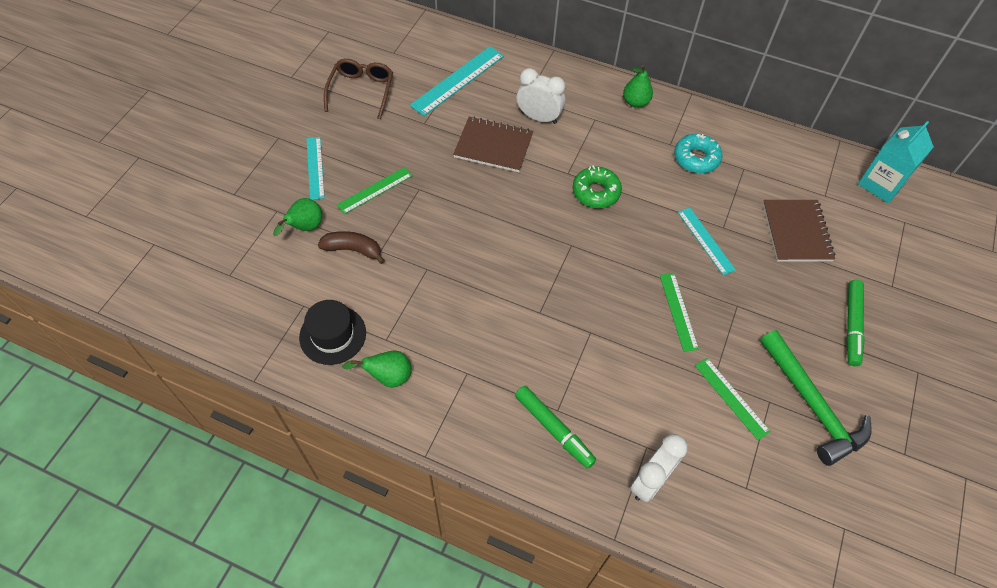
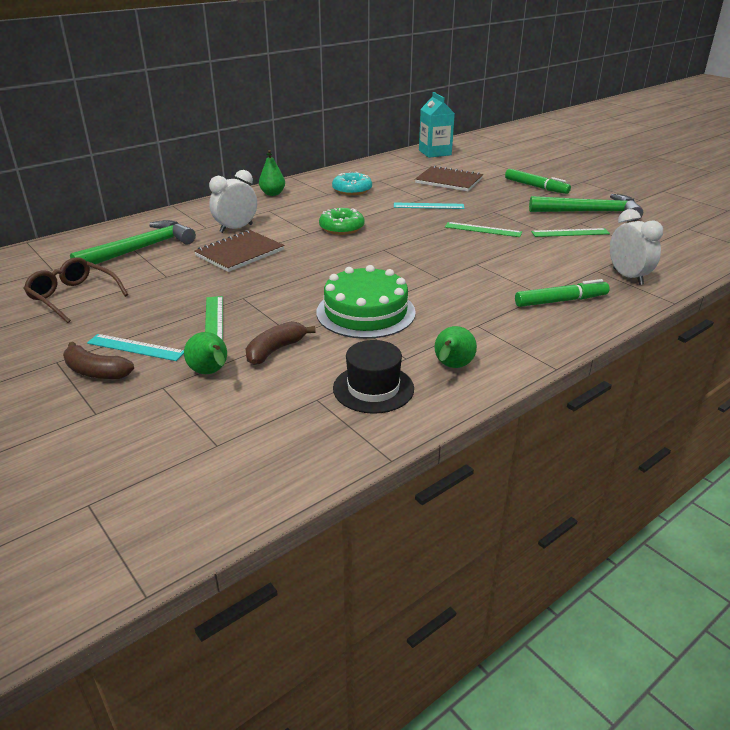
camera: 60 degrees left, 25 degrees down
(276, 165) = (96, 372): none -> brown banana
(442, 282) = (365, 312): none -> green cake
(458, 80) = (141, 249): turquoise ruler -> green hammer

